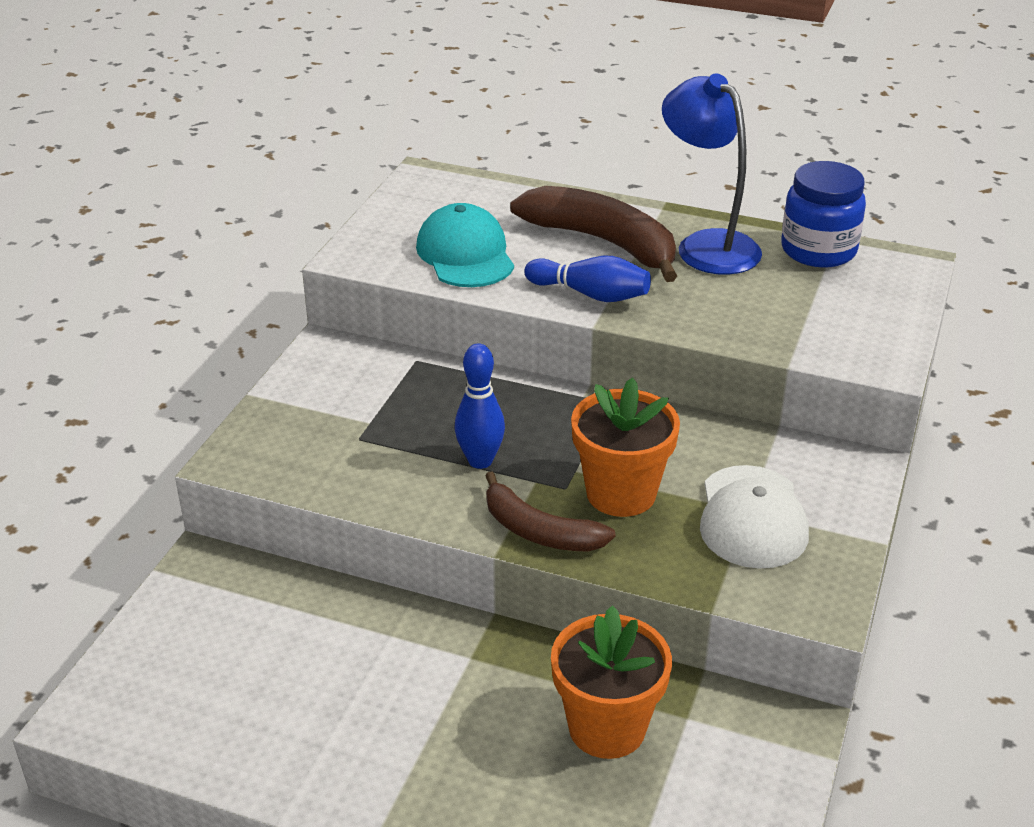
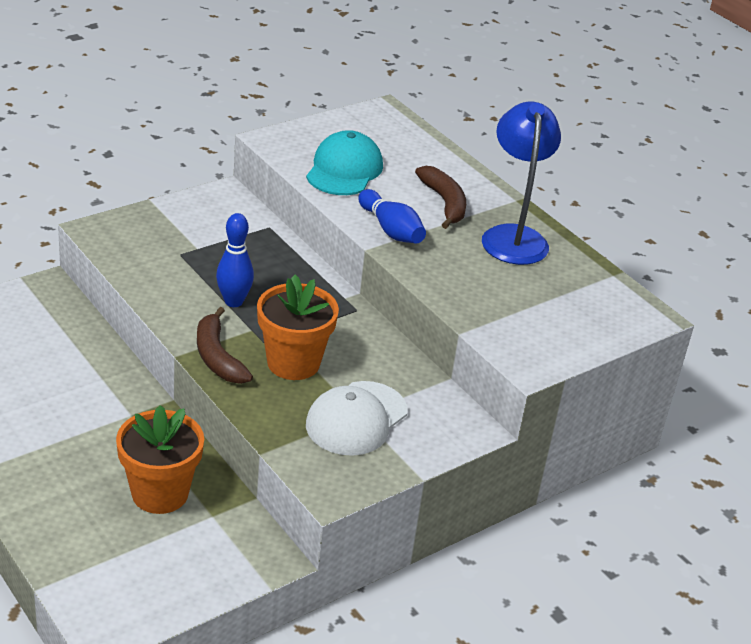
camera: 30 degrees right, 0 degrees up
(603, 242) = (444, 203): brown banana -> brown banana, size x0.63
(818, 250) = (589, 276): blue jar -> none

